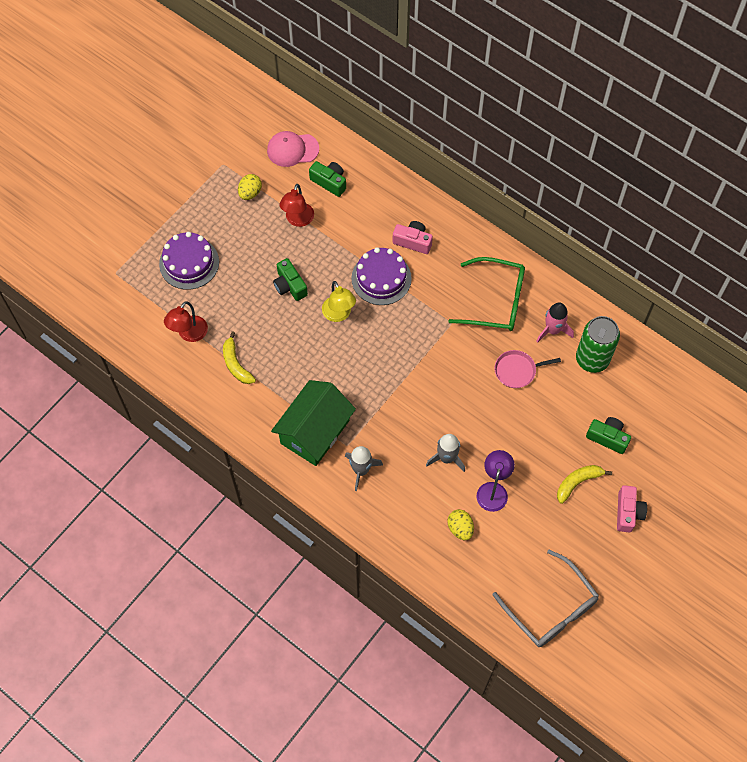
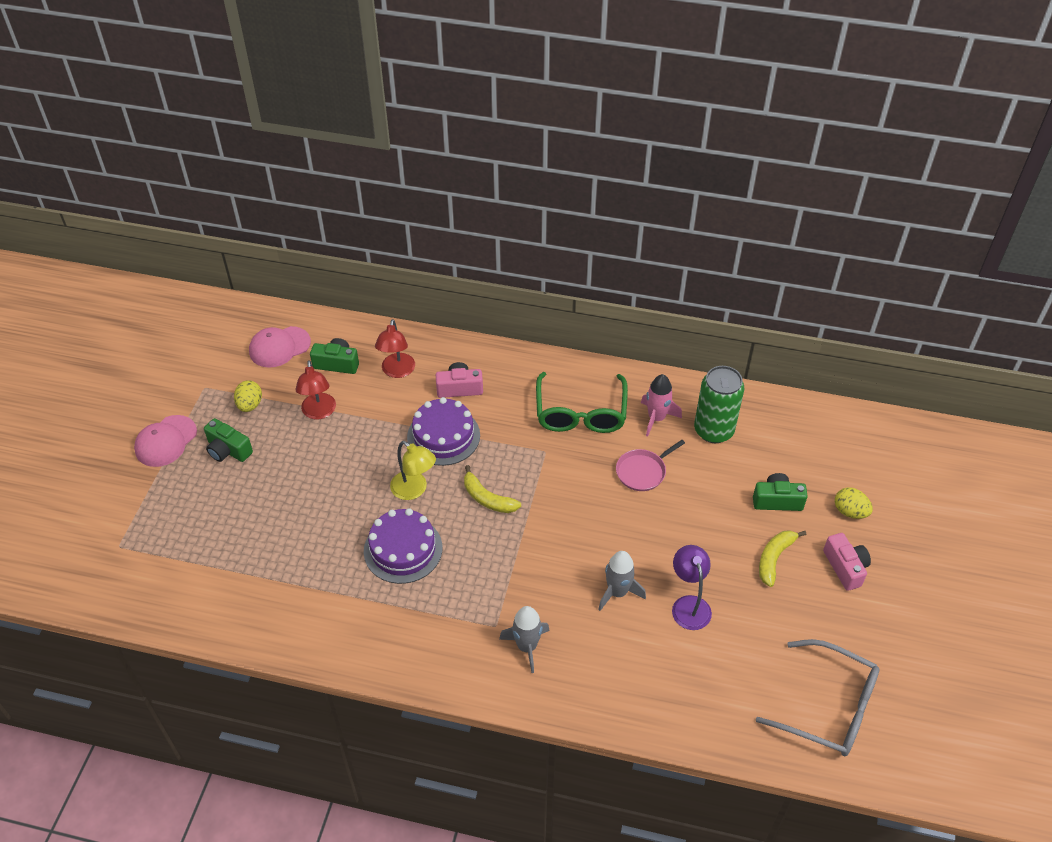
camera: 25 degrees left, 15 degrees down
(178, 200) = (166, 441): none -> pink cap
(189, 263) = (208, 501): purple cake -> purple cake (403, 549)
(189, 334) = (243, 578): red lamp -> red lamp (397, 371)
(236, 364) = (317, 589): yellow banana -> yellow banana (487, 498)
(290, 286) = (342, 481): green camera -> green camera (228, 450)
(314, 432) = (449, 626): green house -> none
(460, 528) = (676, 663): yellow egg -> yellow egg (850, 512)
(496, 301) = (580, 413): green glasses -> green glasses turned 105 degrees clockwise

